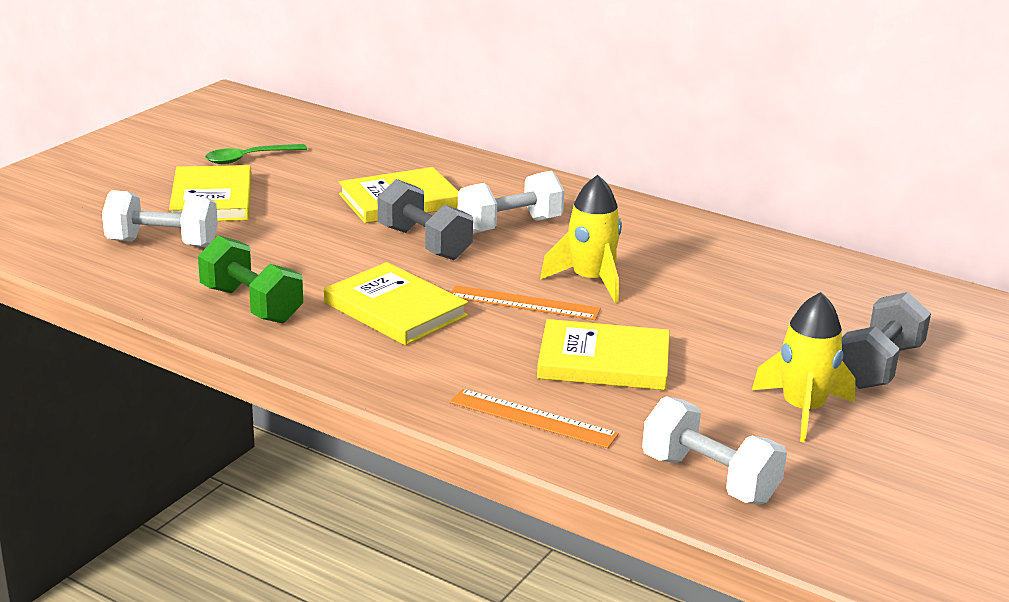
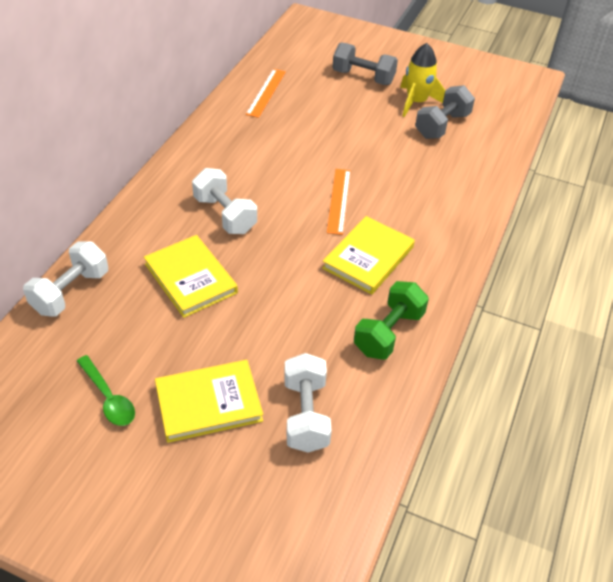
camera: 100 degrees left, 20 degrees up
(424, 243) = (264, 255): grey dumbbell -> grey dumbbell (442, 125)
(533, 418) = (468, 189): orange ruler -> orange ruler (266, 92)
(590, 281) = (299, 174): yellow rocket -> none
(604, 361) = (397, 166): yellow book -> none
(709, 479) = (491, 131): white dumbbell -> white dumbbell (71, 292)

